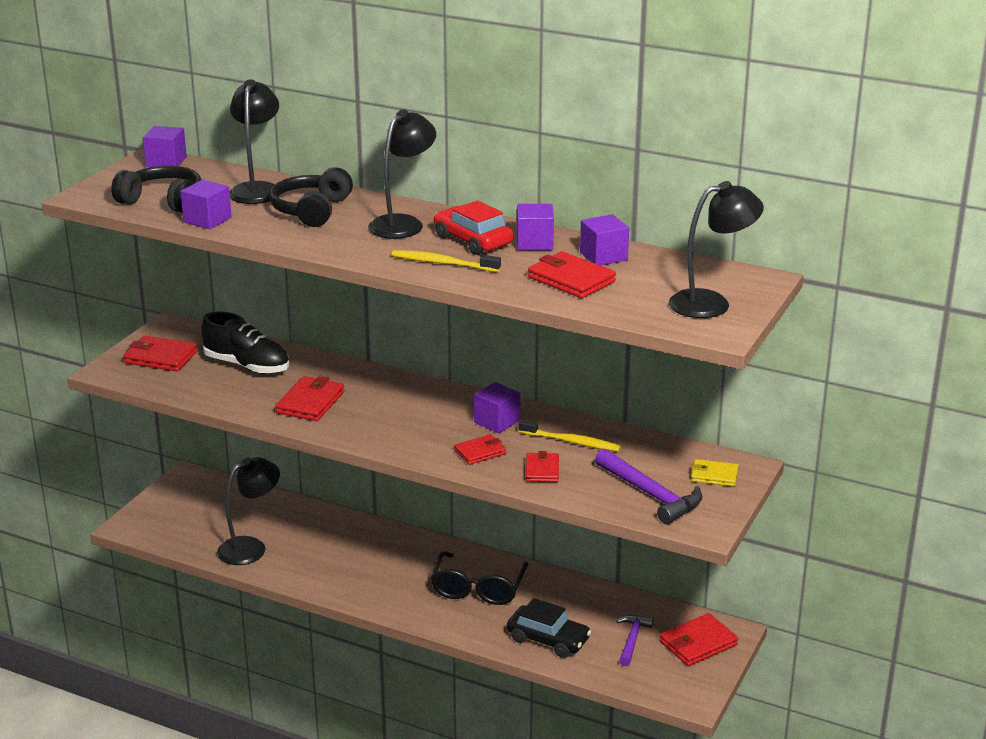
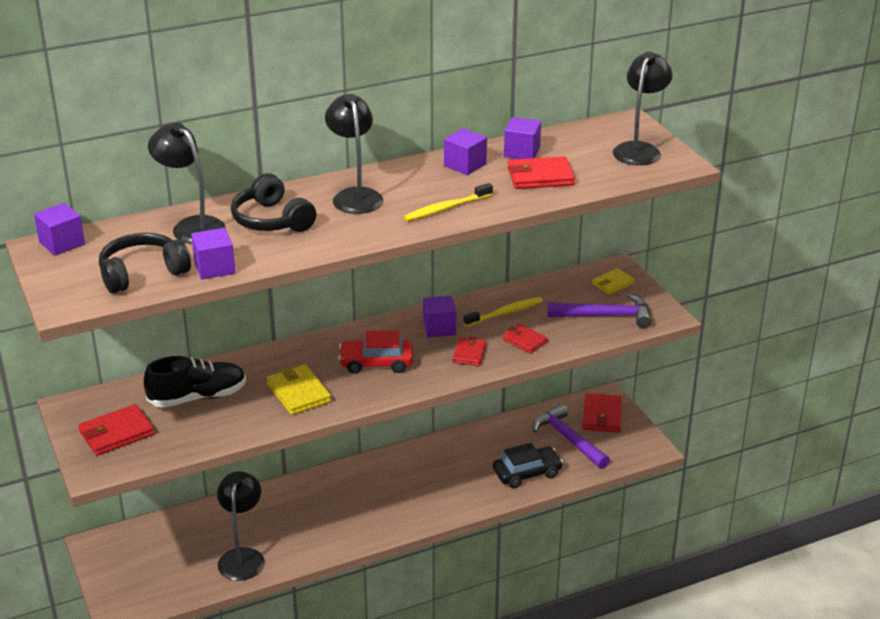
camera: 50 degrees left, 5 degrees up
(310, 402) = (298, 393): red wallet -> yellow wallet
(472, 240) = (426, 183): red car -> red car (376, 363)
(478, 588) = (435, 473): black glasses -> none
(632, 640) = (568, 439): purple hammer -> purple hammer, size x1.59

